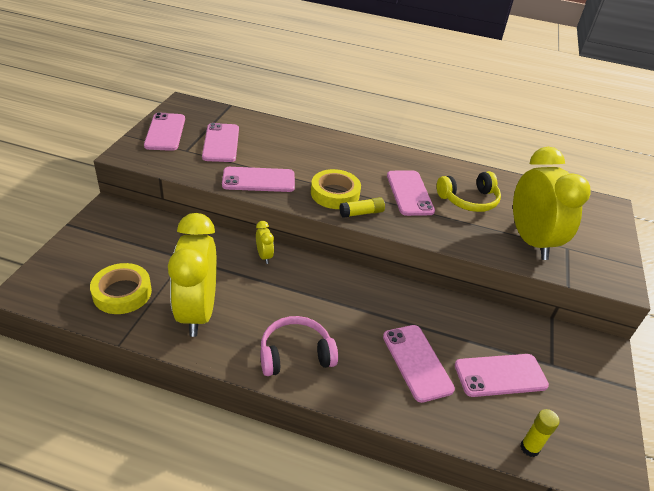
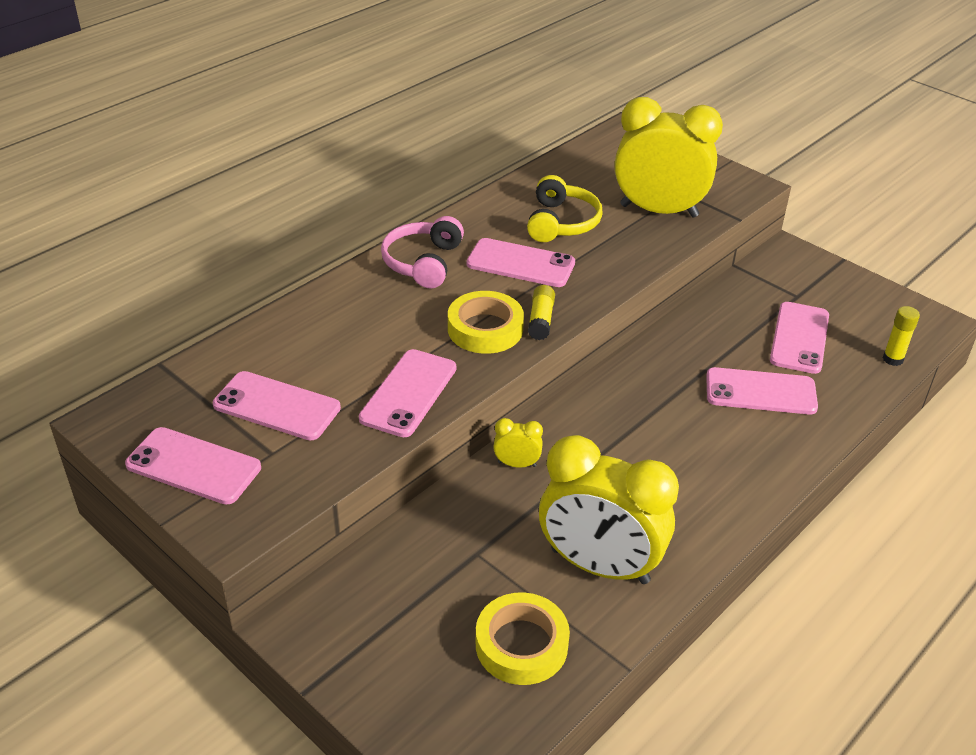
camera: 60 degrees left, 0 degrees up
(295, 354) = (712, 490): pink headphones -> pink headphones (423, 262)

